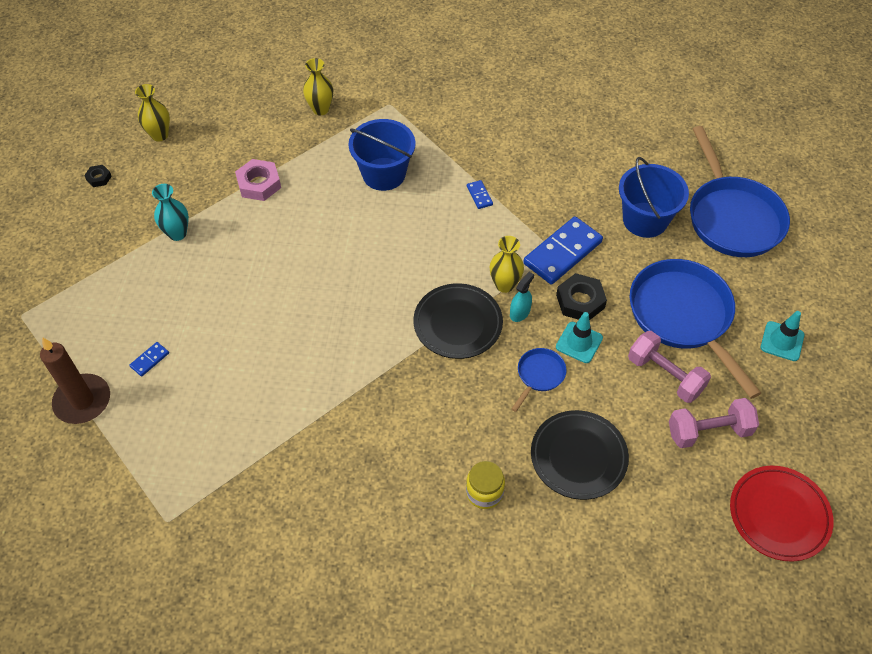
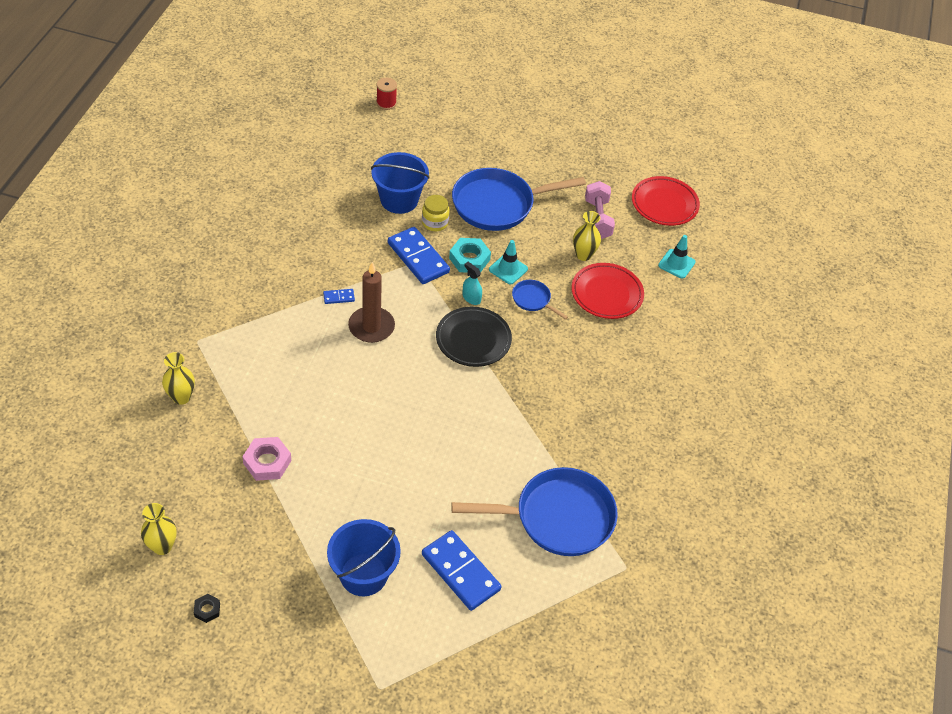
camera: 85 degrees left, 5 degrees down
(82, 401) = (495, 631): brown candle -> brown candle (371, 327)
(149, 360) = (460, 572): blue domino -> blue domino, size x2.29
(177, 233) = (311, 539): turquoise vase -> none
(384, 174) = (289, 360): blue bucket -> blue bucket (363, 574)
(484, 492) = (627, 354): yellow jar -> yellow jar (435, 223)
(505, 285) = (441, 301): yellow vase -> yellow vase (583, 255)
(578, 457) = (606, 294): black plate -> red plate
(580, 301) = (469, 259): black nut -> turquoise nut
(665, 375) = (547, 229): pink dumbbell -> none
(732, 217) = (412, 150): blue pan -> blue pan (558, 517)
(782, 341) = (531, 160): turquoise traffic cone -> turquoise traffic cone (676, 264)
(799, 179) = (386, 103): none -> red spool

